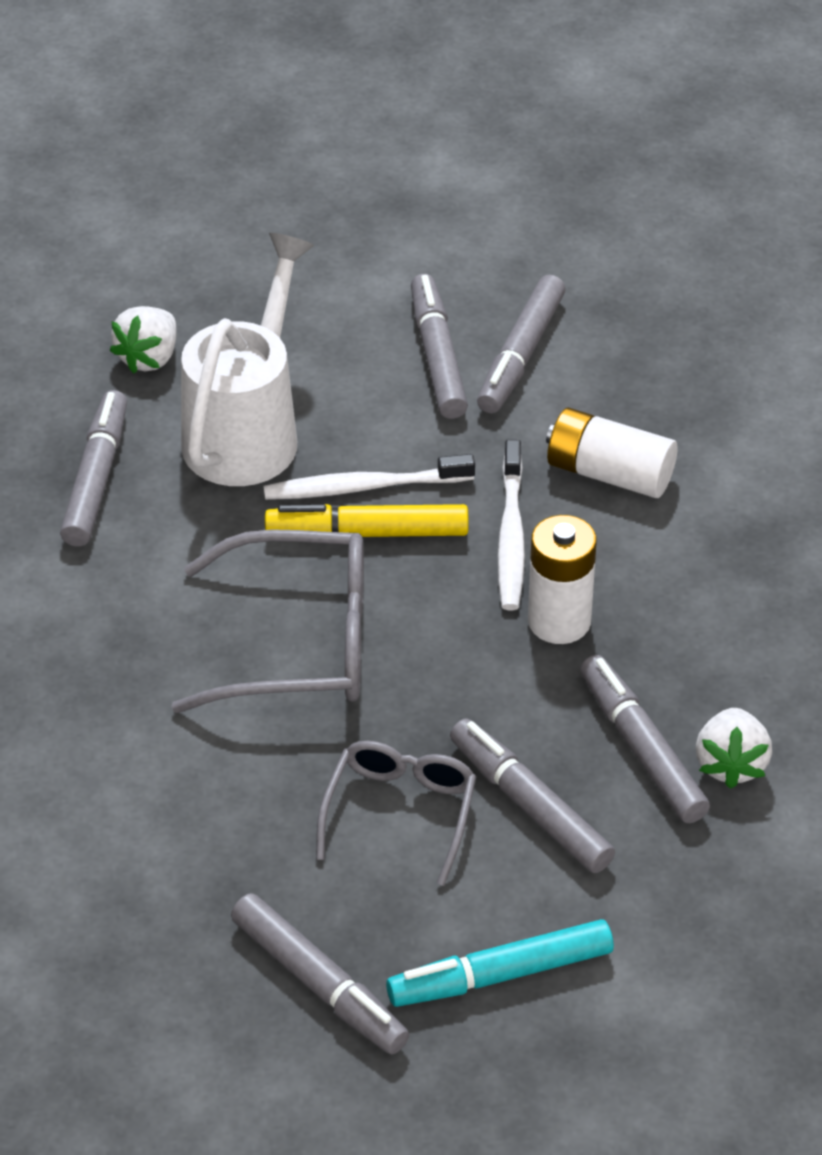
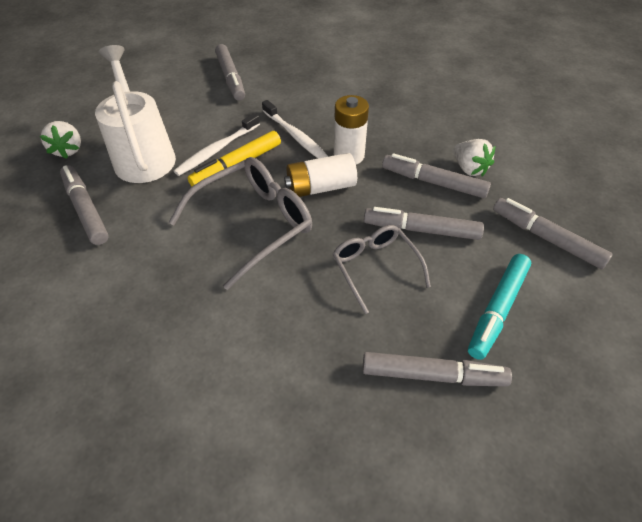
camera: 40 degrees left, 5 degrees up
(437, 357) = (198, 93): grey marker -> grey marker (546, 238)
(609, 474) = (307, 98): white battery -> white battery (321, 187)

